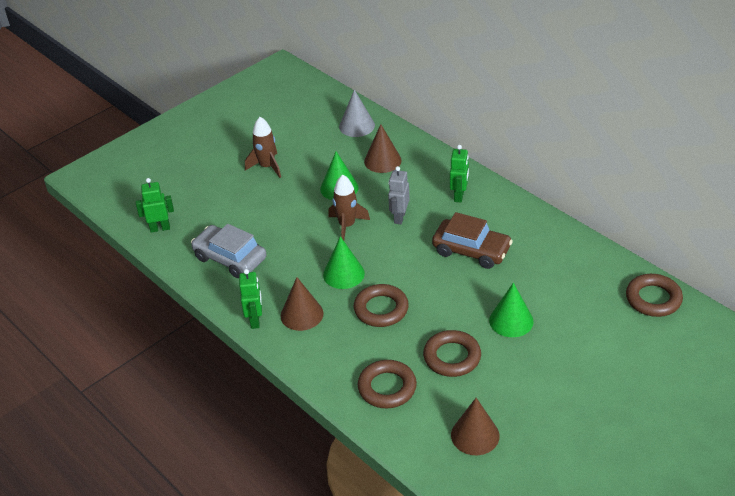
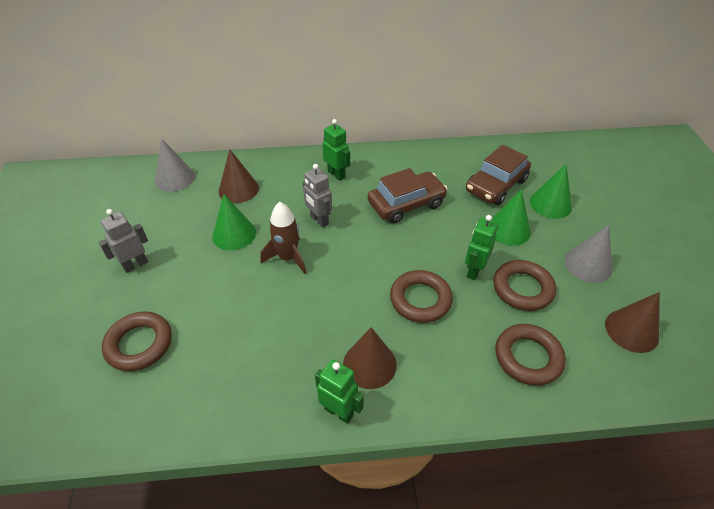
camera: 55 degrees left, 5 degrees up
(160, 228) = (92, 416): green robot -> green robot (474, 271)
(230, 258) = (222, 376): grey car -> none
(267, 167) = (135, 265): brown rocket -> grey robot
(343, 274) = (347, 298): green cone -> green cone (550, 204)
(523, 384) = (588, 264): none -> grey cone
(560, 288) = (496, 185): none -> brown car
(653, 299) = (547, 152): brown ring -> brown ring (139, 344)

